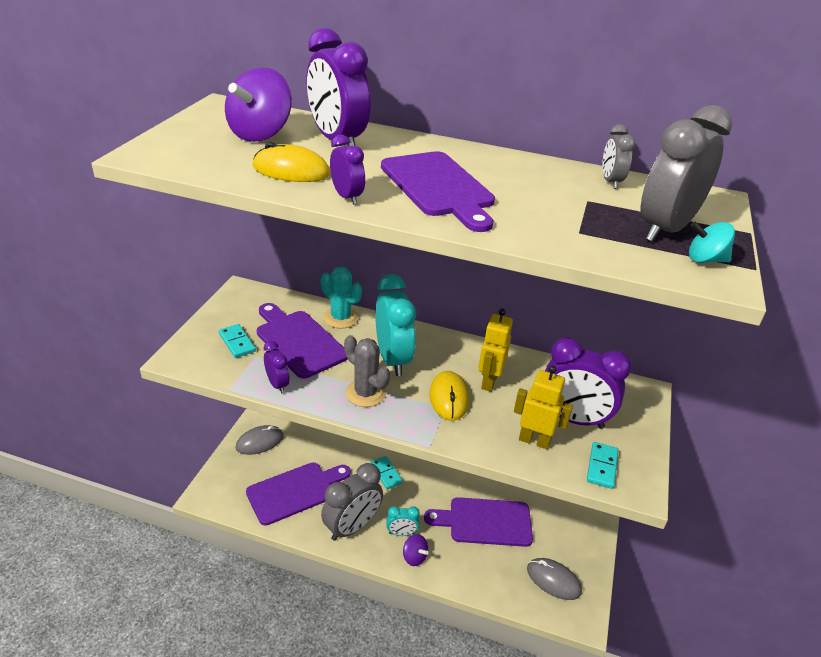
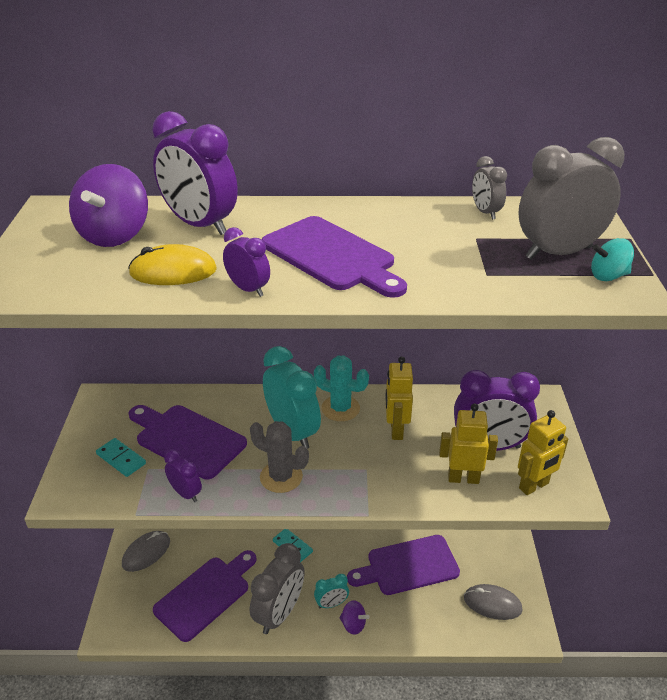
camera: 15 degrees left, 0 degrees up
(340, 318) = (220, 402): turquoise cactus -> turquoise cactus (340, 408)
(449, 398) = (365, 458): yellow mouse -> none
(602, 466) = (534, 486): turquoise domino -> yellow robot
(665, 229) = (558, 252): grey clock -> grey clock turned 45 degrees clockwise

